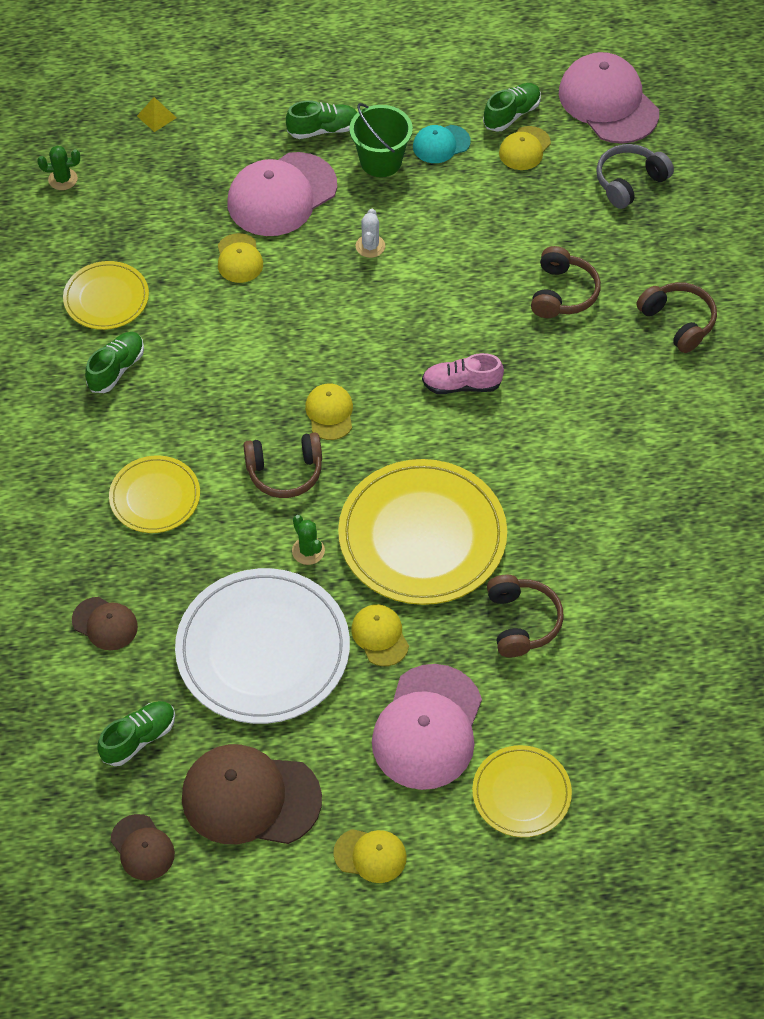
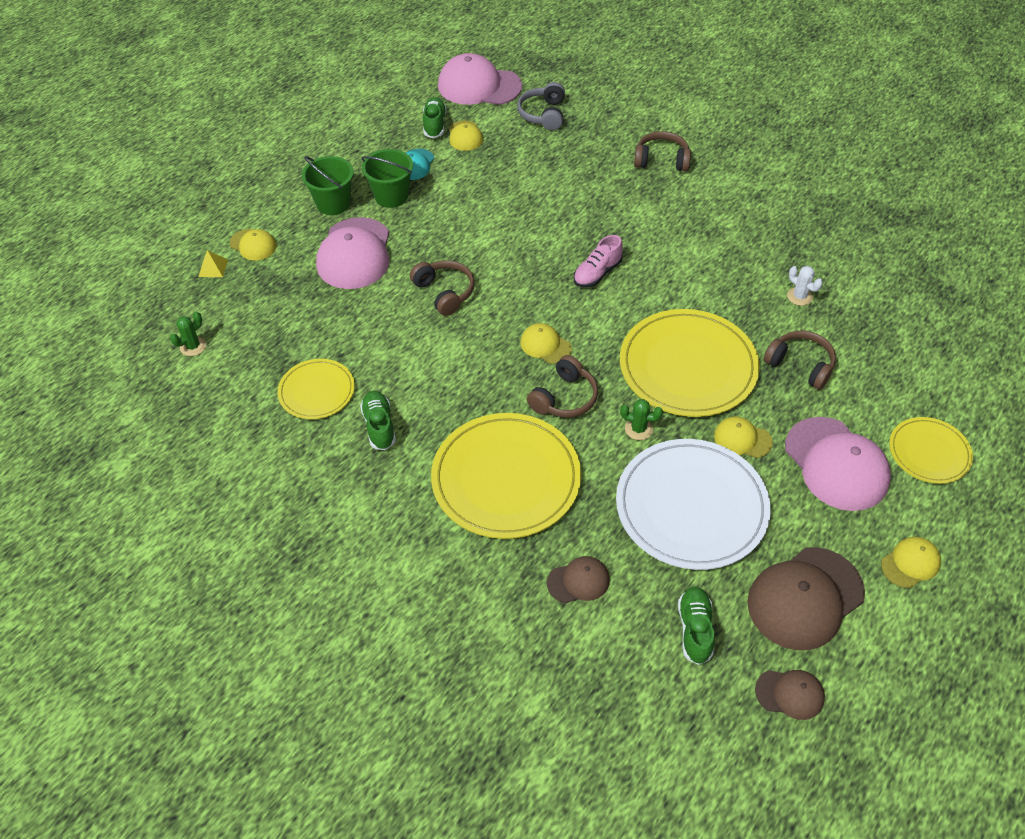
camera: 45 degrees left, 5 degrees down
(155, 497) = (506, 478): yellow plate -> yellow plate, size x1.83
(239, 258) = (375, 306): yellow cap -> yellow cap (253, 245)
(323, 129) = (333, 203): green shoe -> green bucket
(370, 246) = (446, 242): white cactus -> white cactus (799, 296)
(562, 293) = (585, 189): brown headphones -> brown headphones (444, 292)

